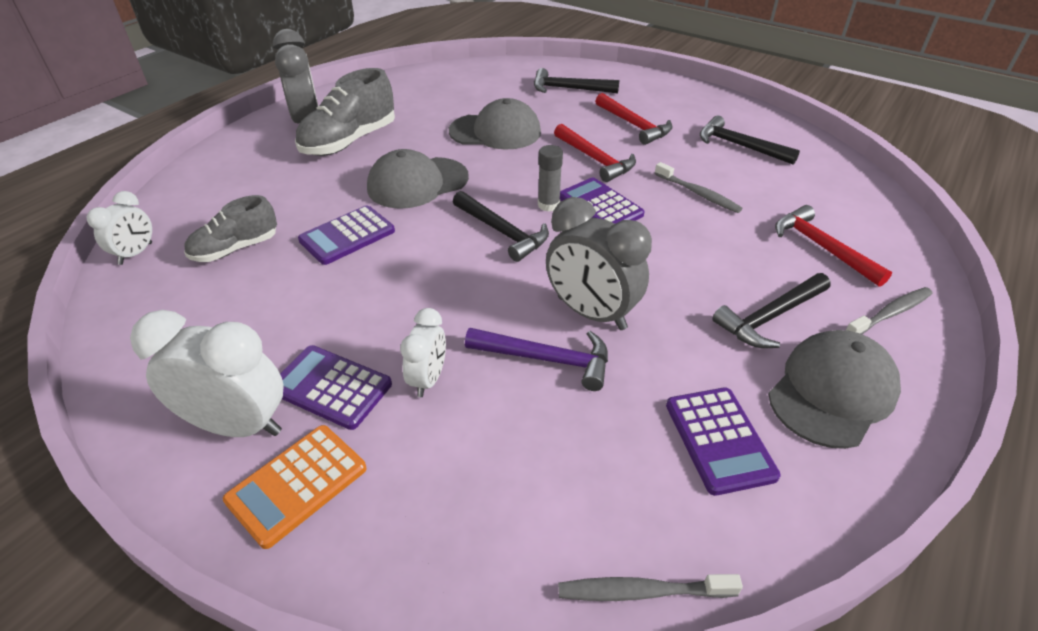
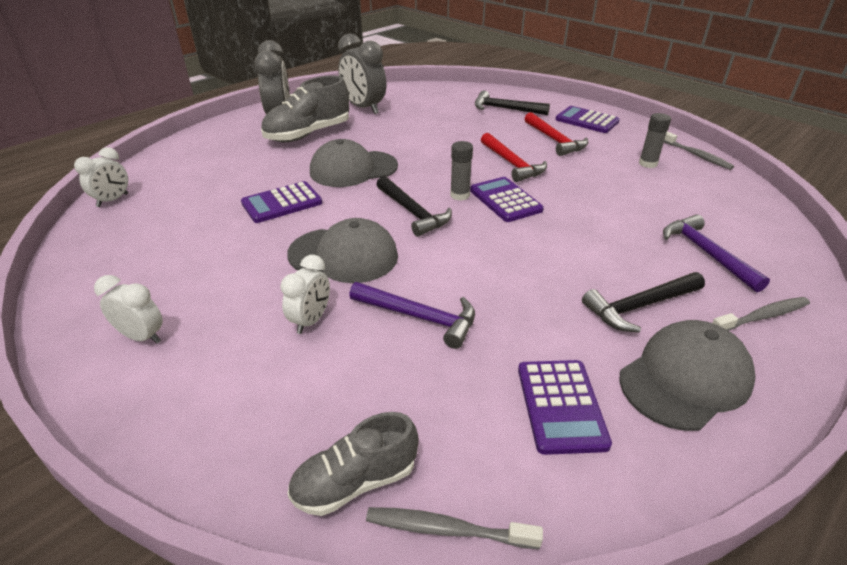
camera: 10 degrees right, 5 degrees down
(235, 249) = (190, 204): grey shoe -> grey shoe (355, 482)
(238, 425) = (142, 337): white clock -> white clock, size x0.57
(297, 485) = (172, 390): orange calculator -> none
(331, 387) = (227, 317): purple calculator -> purple calculator (586, 121)
(495, 132) = (431, 136): grey cap -> grey cap (343, 255)
(591, 313) = (471, 284): grey clock -> grey clock (364, 108)
(698, 193) = (598, 198): grey toothbrush -> grey toothbrush (696, 155)
(739, 146) = (648, 164): black hammer -> grey glue stick
(821, 247) = (706, 253): red hammer -> purple hammer

